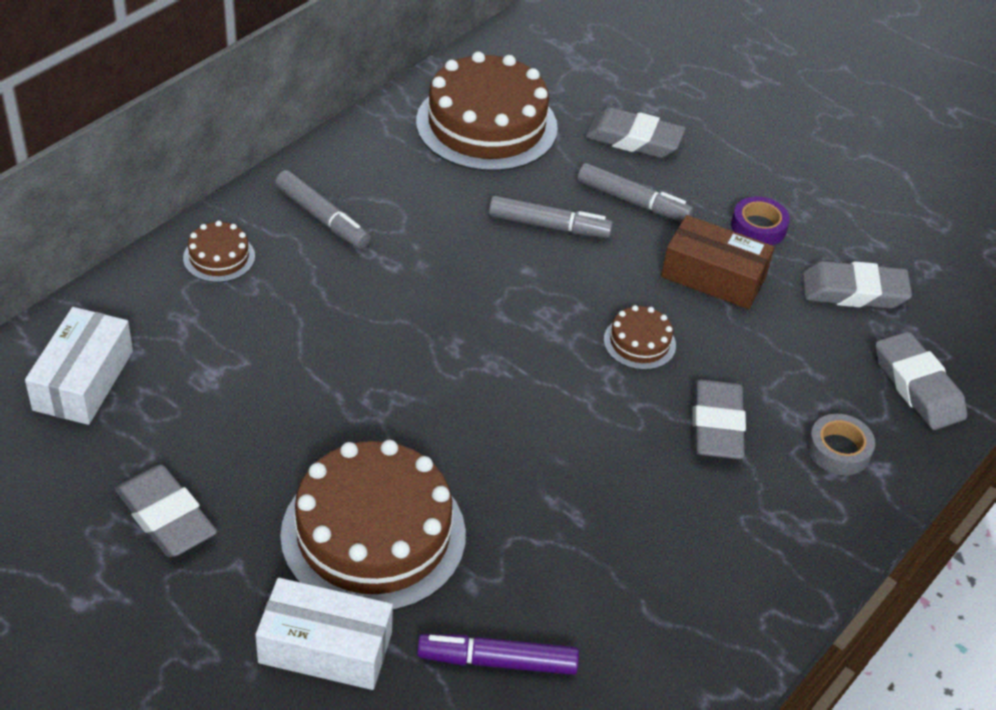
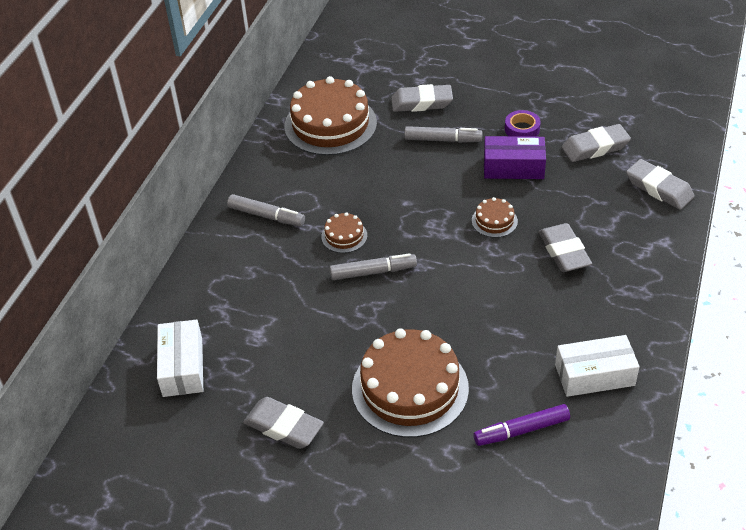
camera: 15 degrees left, 0 degrees up
(219, 257) = (218, 262): brown cake -> brown cake (344, 236)
(325, 647) = (421, 462): white box -> white box (594, 375)
(549, 226) = (403, 172): grey marker -> grey marker (373, 272)
(713, 276) = (513, 167): brown box -> purple box
(838, 450) = (637, 240): grey tape -> none

